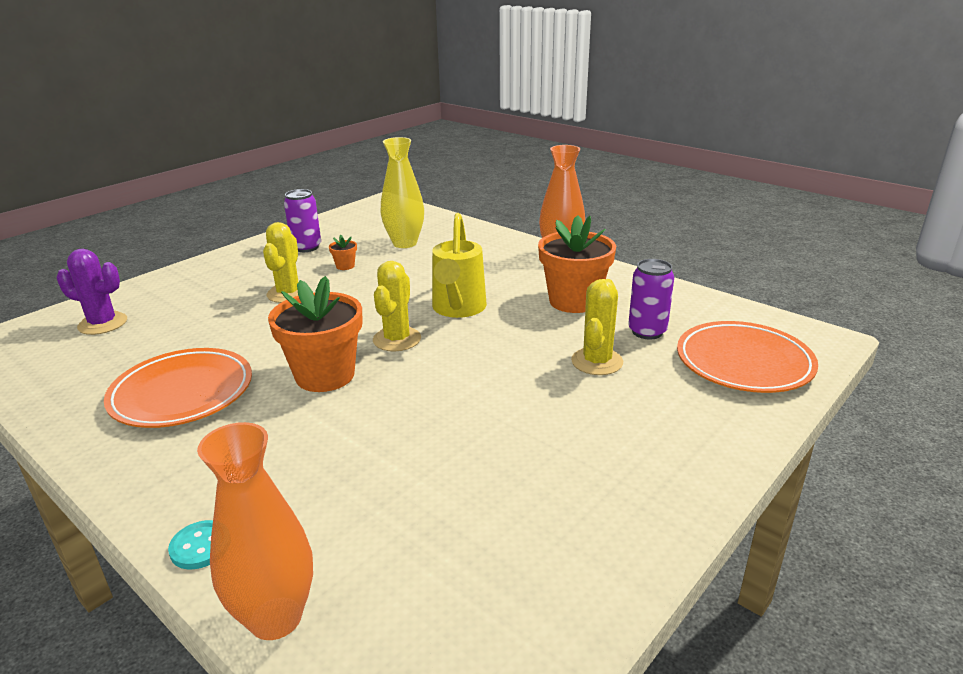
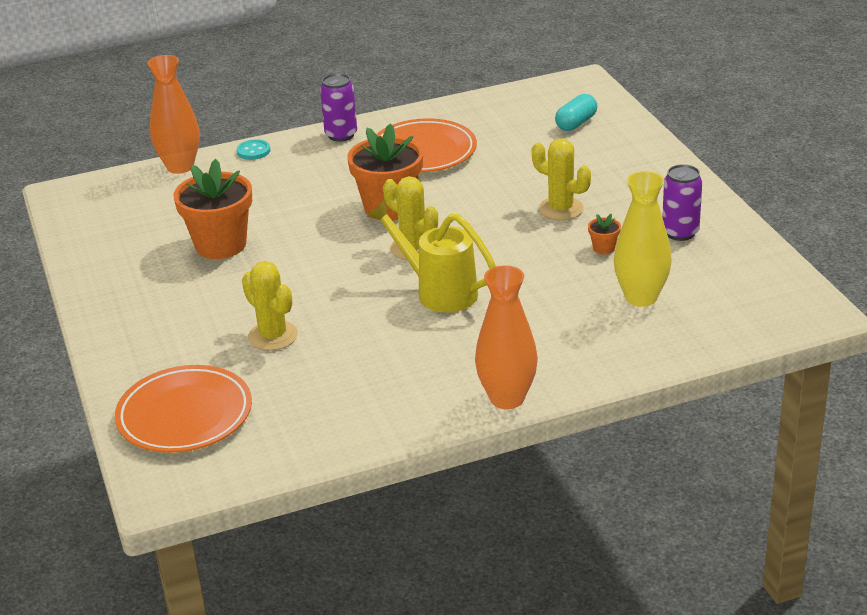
camera: 120 degrees right, 5 degrees up
(103, 324) = (576, 123): purple cactus -> turquoise capsule
(574, 301) = (388, 365): orange flower pot -> orange flower pot (220, 245)
(647, 331) = (288, 385): purple can -> purple can (341, 135)

